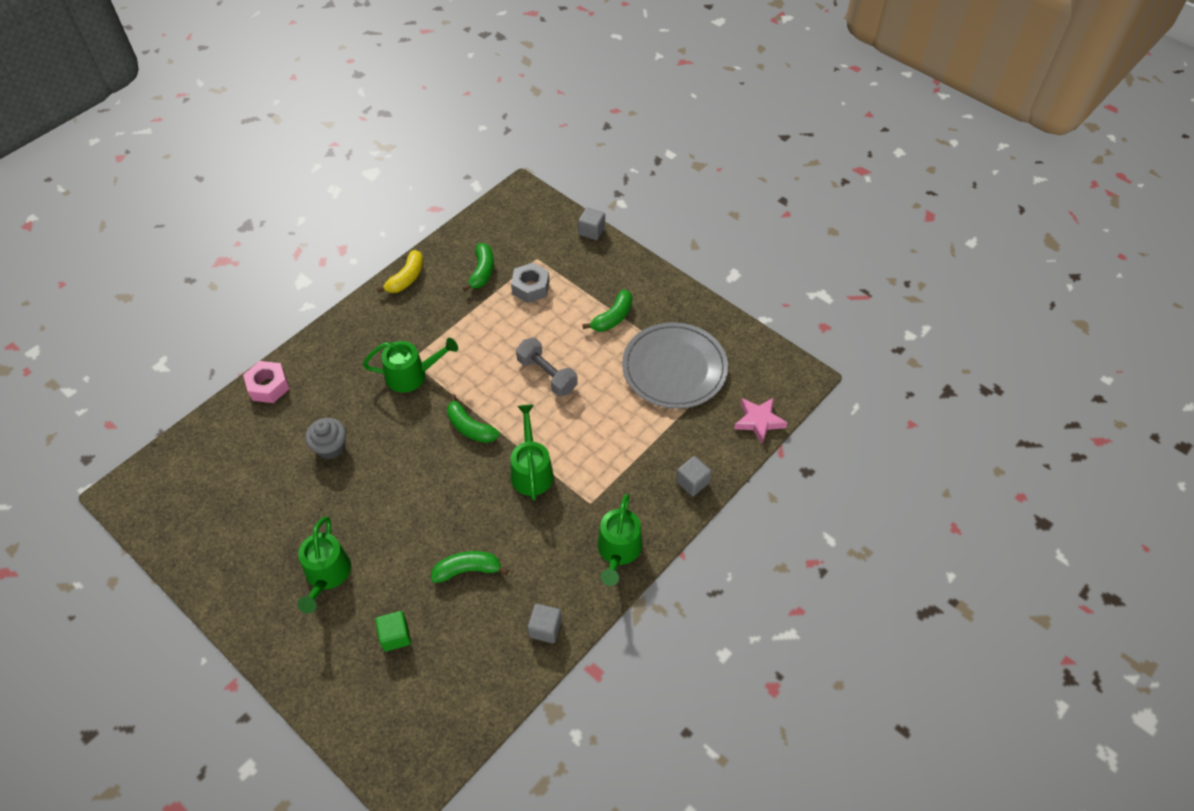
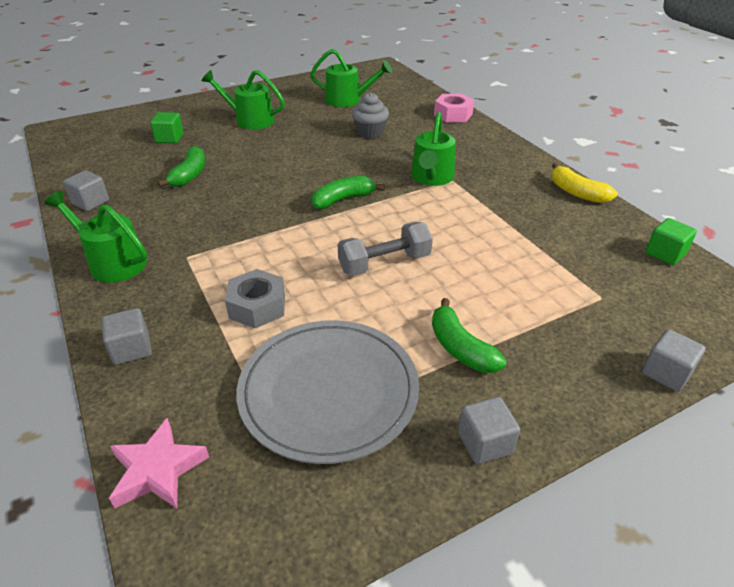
camera: 110 degrees right, 15 degrees down
(475, 229) = (665, 253): none -> green cube
(482, 272) = (580, 245): green banana -> none
(530, 287) = (543, 280): grey nut -> grey nut (257, 306)
(531, 470) = (261, 226): green watering can -> green watering can (348, 100)
(674, 296) = (485, 443): none -> grey cube

